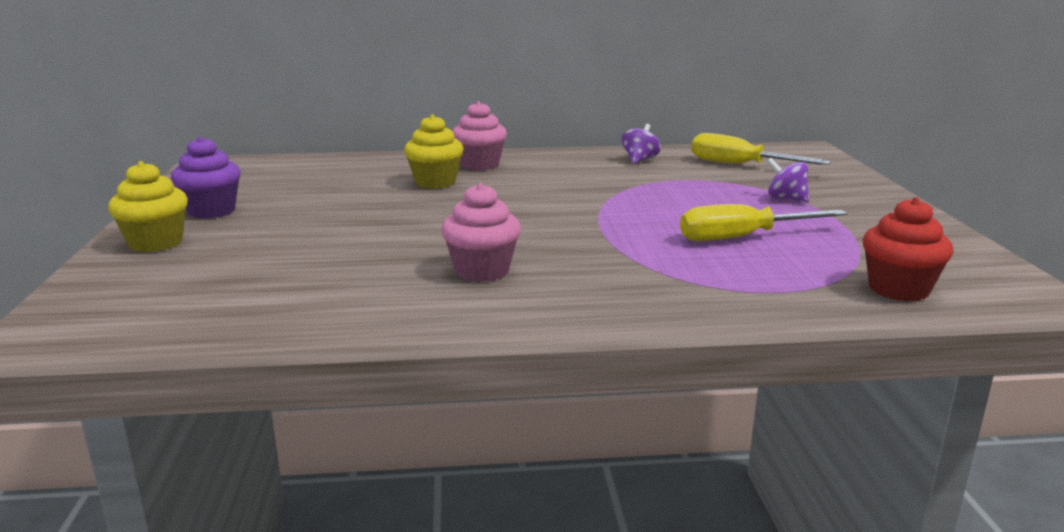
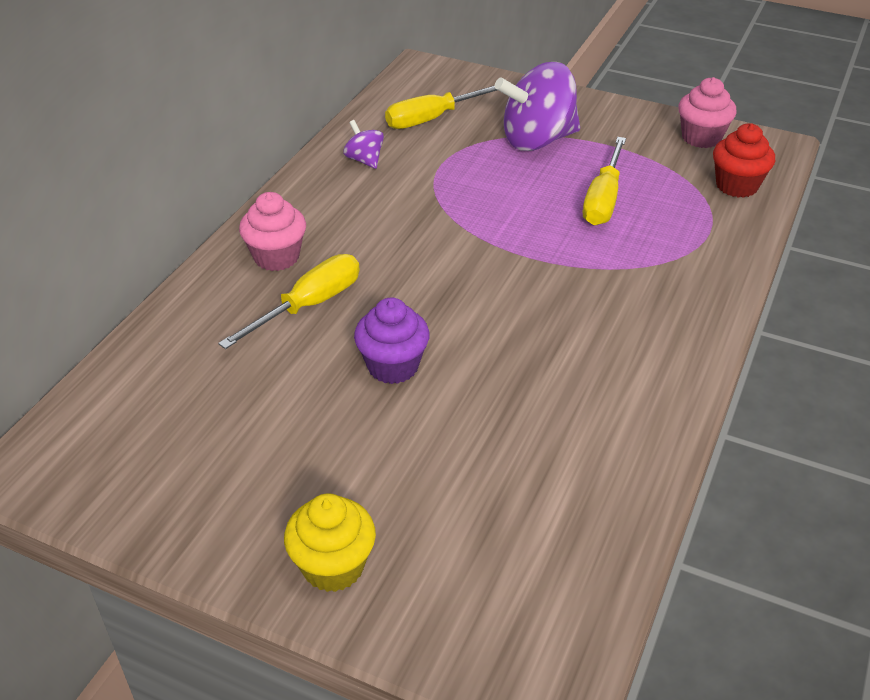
camera: 60 degrees left, 20 degrees up
(211, 211) = (252, 501): purple cupcake -> purple cupcake (393, 366)
(435, 182) = (308, 306): yellow cupcake -> yellow screwdriver
(482, 271) = (580, 355): pink cupcake -> pink cupcake (701, 138)
(786, 199) = (537, 140): purple spinning top -> purple spinning top, size x2.14

